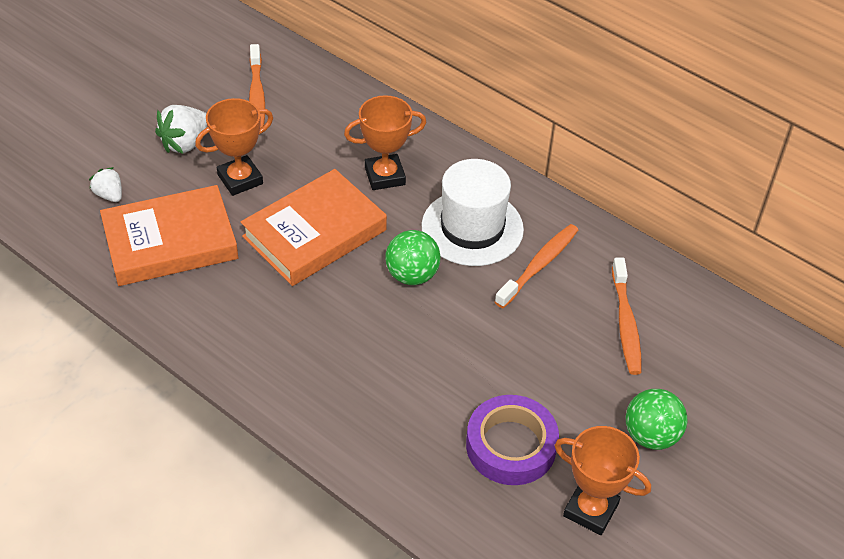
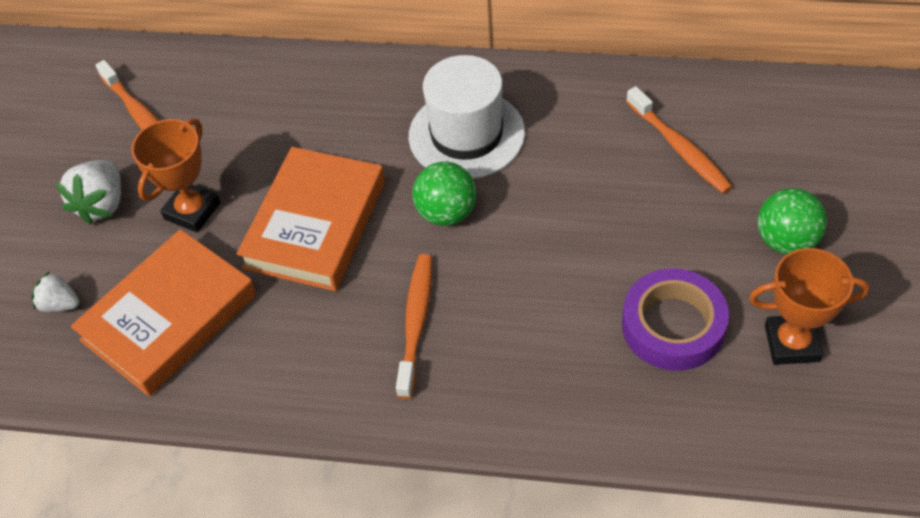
camera: 25 degrees left, 5 degrees up
(385, 176) = (340, 129): orange trophy -> none
(538, 266) = (558, 138): orange toothbrush -> orange toothbrush (415, 323)

